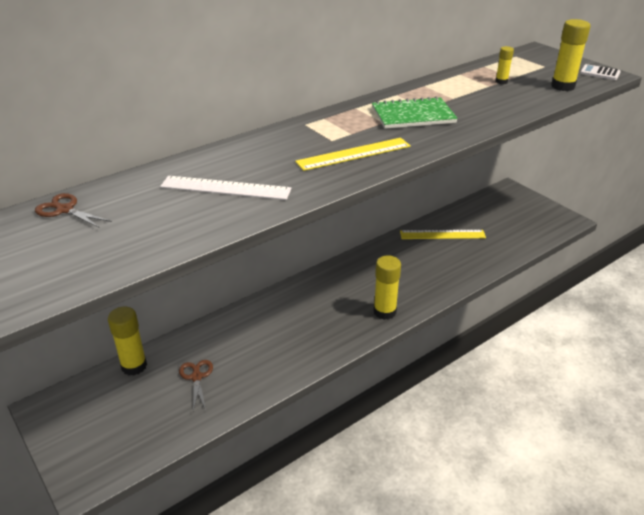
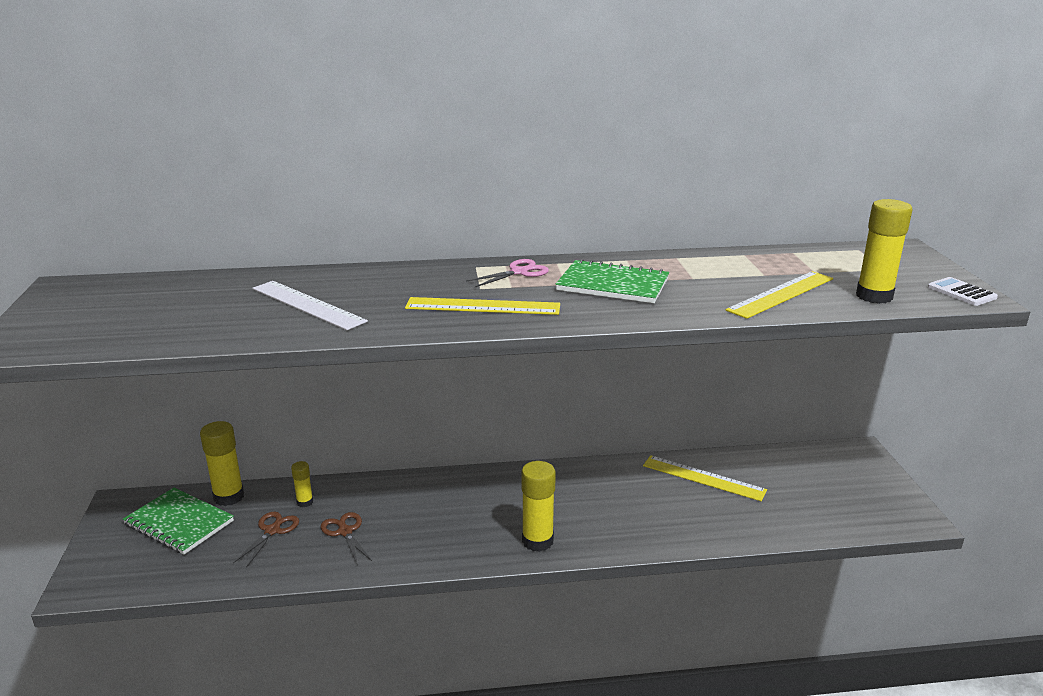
camera: 30 degrees right, 10 degrees down
(65, 210) = (150, 287): brown scissors -> brown scissors (345, 532)
(114, 401) = (179, 523): none -> green notebook
(340, 121) = (519, 272): none -> pink scissors
(501, 81) = (789, 273): yellow glue stick -> yellow glue stick (305, 502)
(515, 97) = (781, 294): none -> yellow ruler

